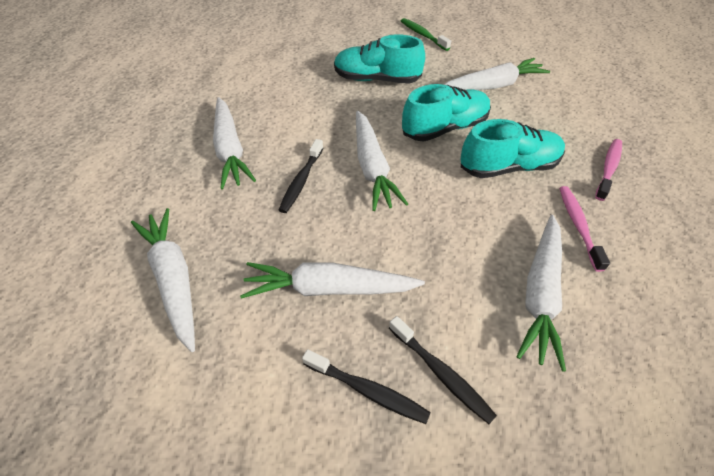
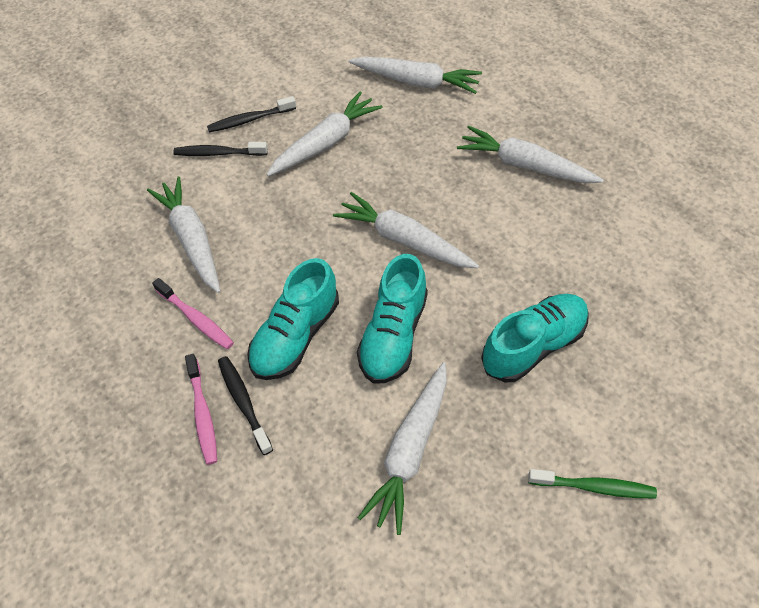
camera: 135 degrees right, 5 degrees up
(301, 181) = (437, 186): black toothbrush -> black toothbrush (243, 402)

